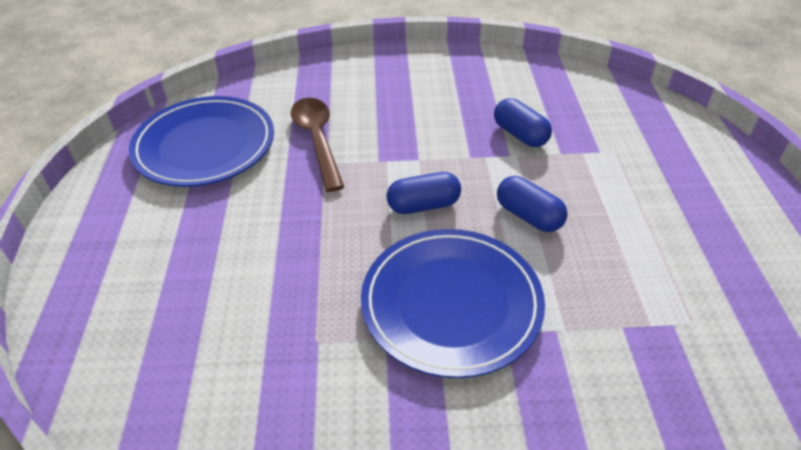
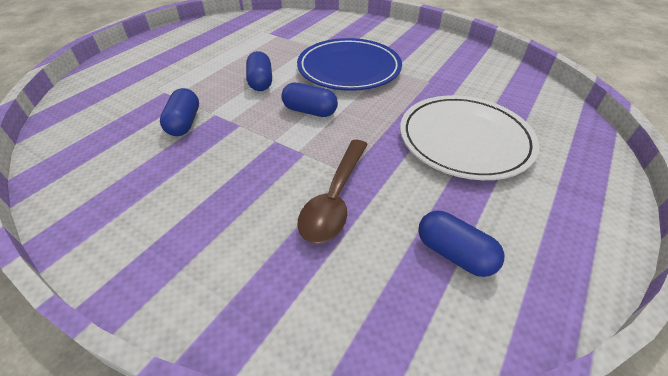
camera: 145 degrees left, 0 degrees up
(205, 146) = (454, 254): blue plate -> blue capsule
(226, 252) = (464, 140): none -> white plate

